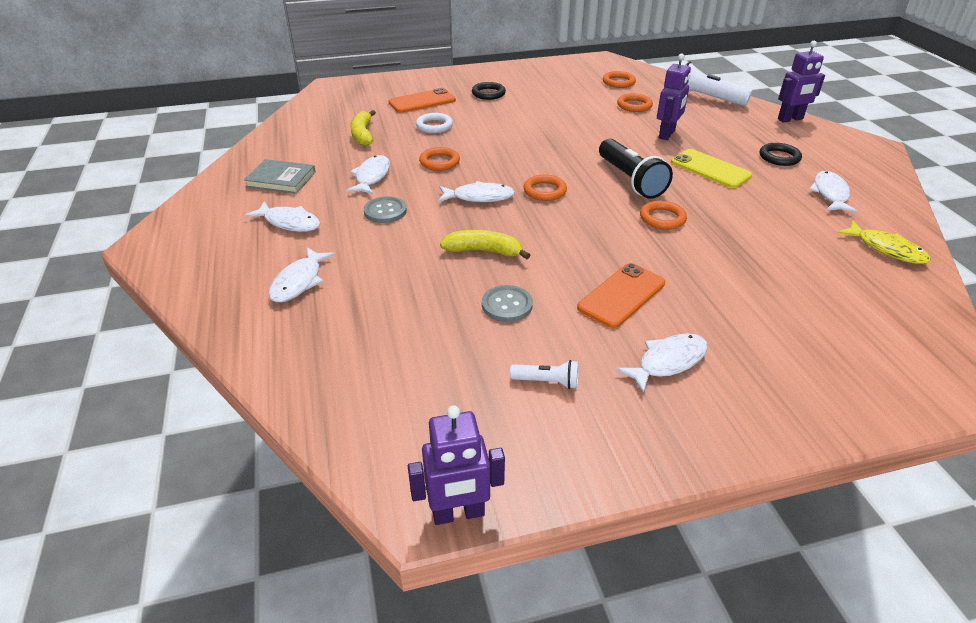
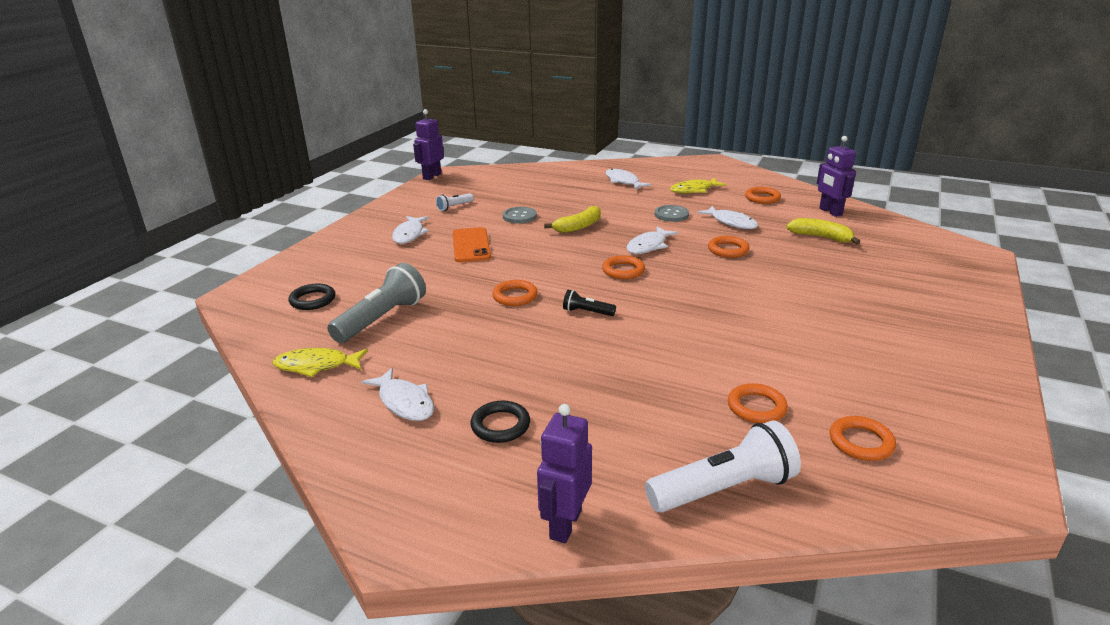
camera: 130 degrees right, 10 degrees down
(281, 179) = (762, 198): grey book -> orange ring
(289, 222) = (694, 190): white fish -> yellow fish
(422, 101) = (889, 281): orange phone -> none
(434, 126) = (812, 269): white ring -> none
(488, 93) = (887, 324): black ring -> black ring (312, 300)
(630, 180) = (587, 312): black flashlight -> black flashlight, size x0.49
(667, 134) = (648, 383): purple robot -> purple robot (830, 212)
(710, 169) = (545, 363): yellow phone -> none
(800, 261) = (381, 319): none -> grey flashlight

